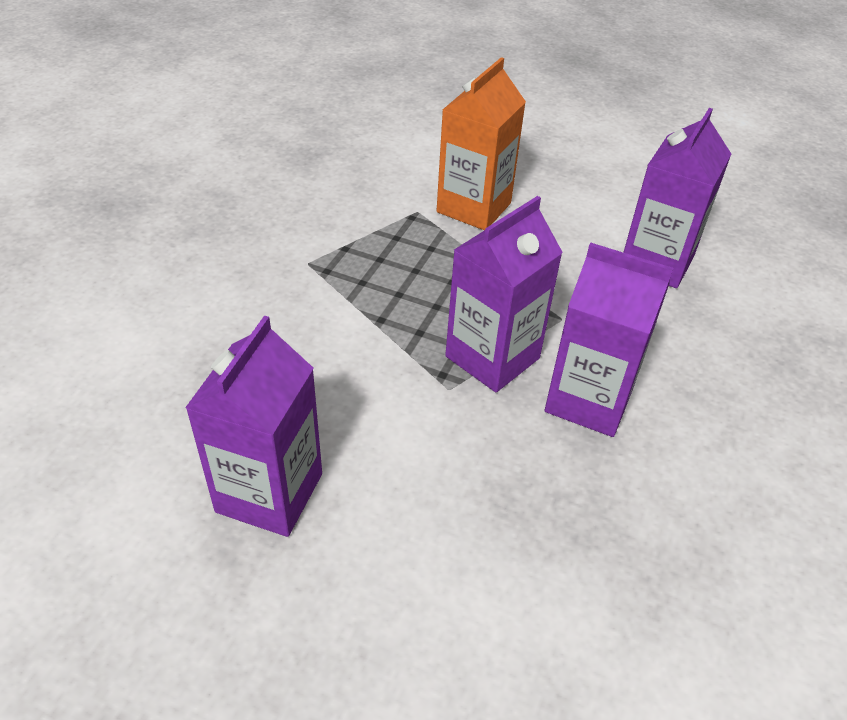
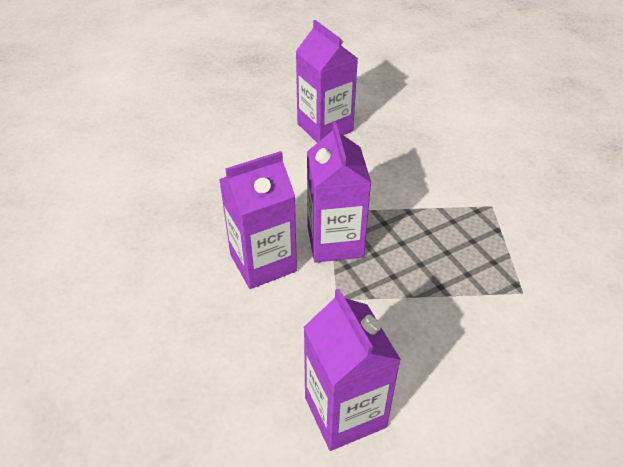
camera: 130 degrees right, 0 degrees up
(474, 207) = (506, 331): orange carton -> none

